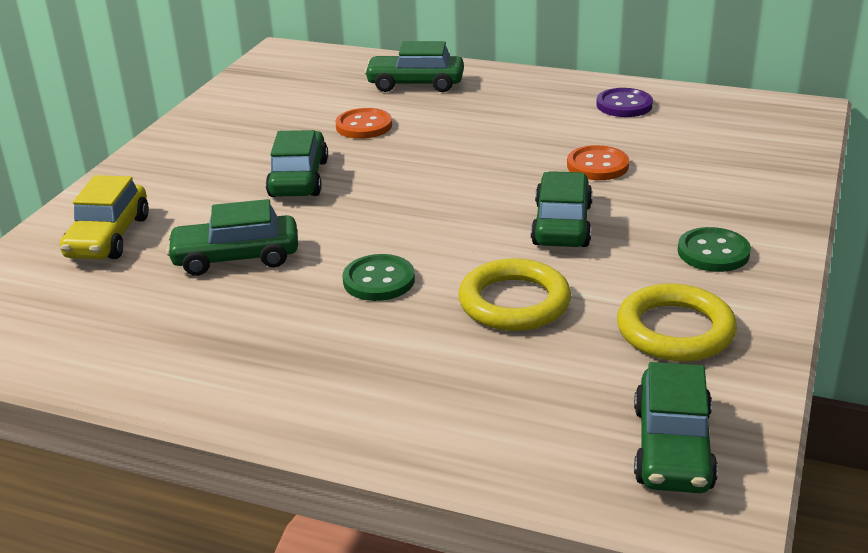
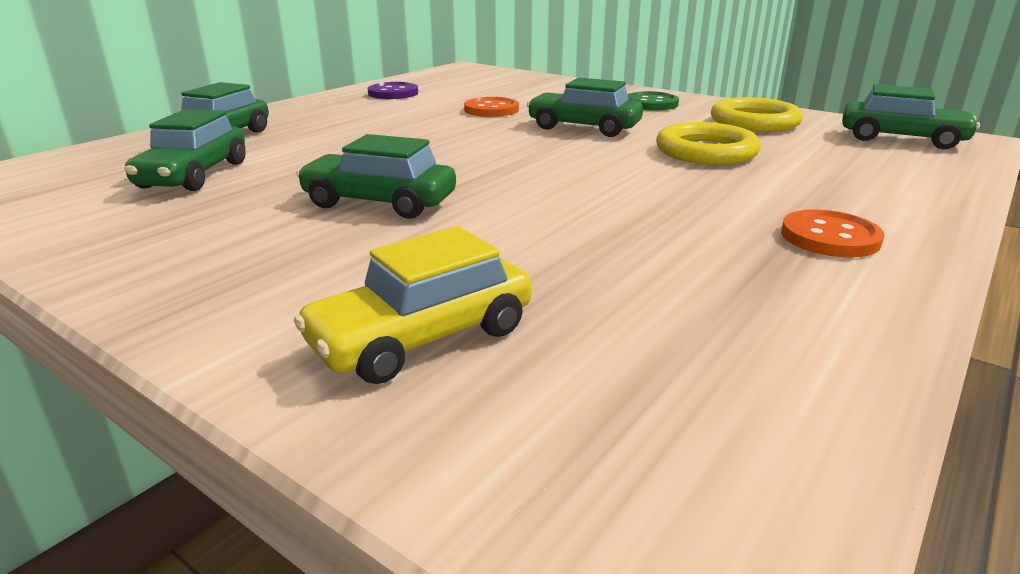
camera: 75 degrees left, 5 degrees down
(108, 237) = (422, 337): yellow car -> yellow car turned 120 degrees clockwise
(236, 258) = (560, 247): green car -> green car (194, 175)
(364, 126) = (285, 165): orange button -> orange button (830, 237)
(379, 280) = (650, 188): green button -> none

